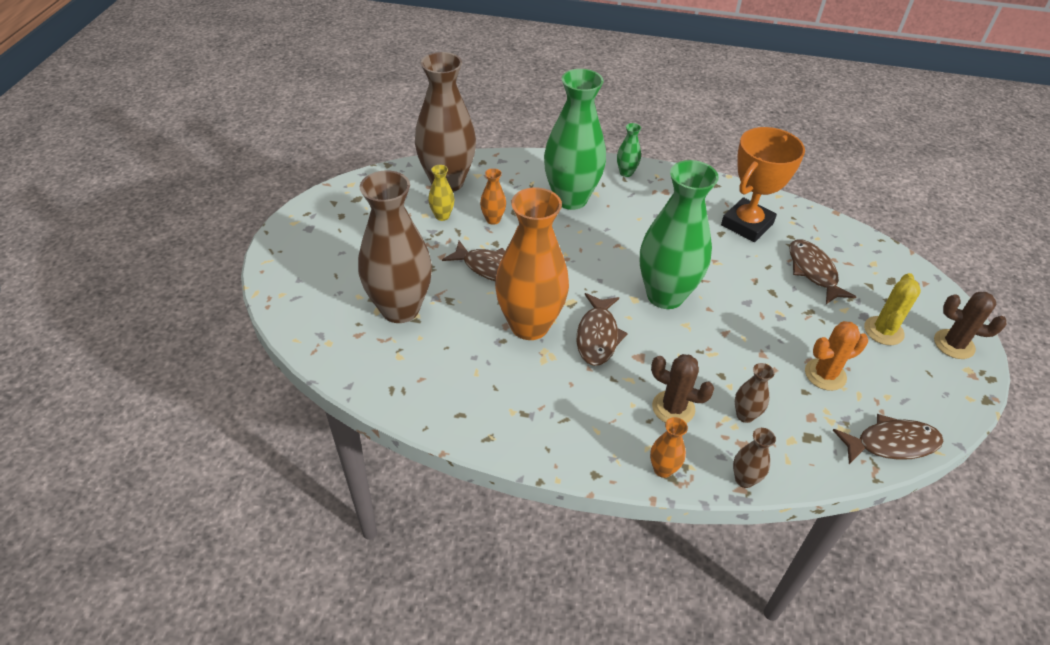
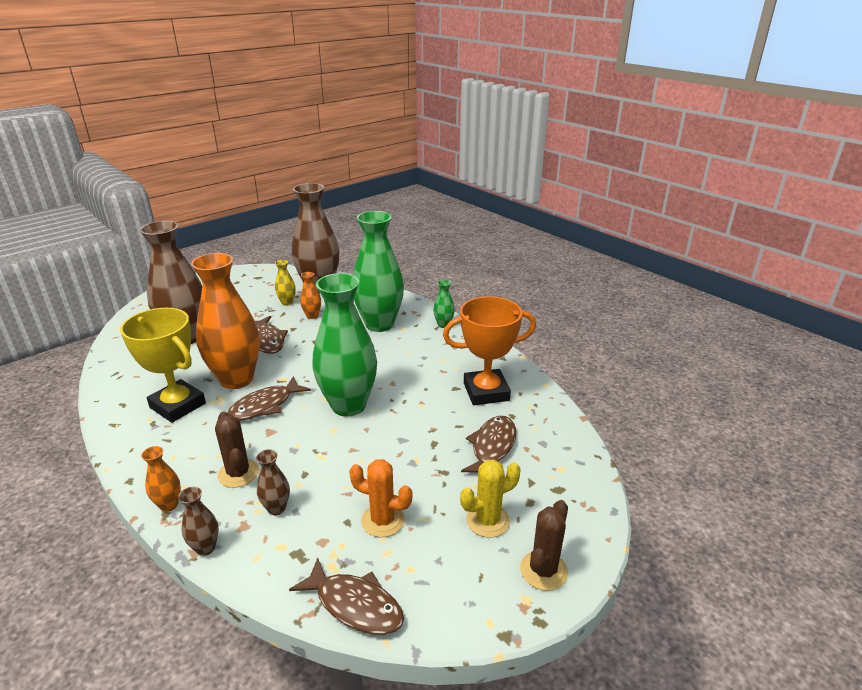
camera: 40 degrees right, 15 degrees down
(518, 383) = (178, 405): none -> yellow trophy
(954, 344) = (543, 570): brown cactus -> brown cactus turned 60 degrees clockwise

